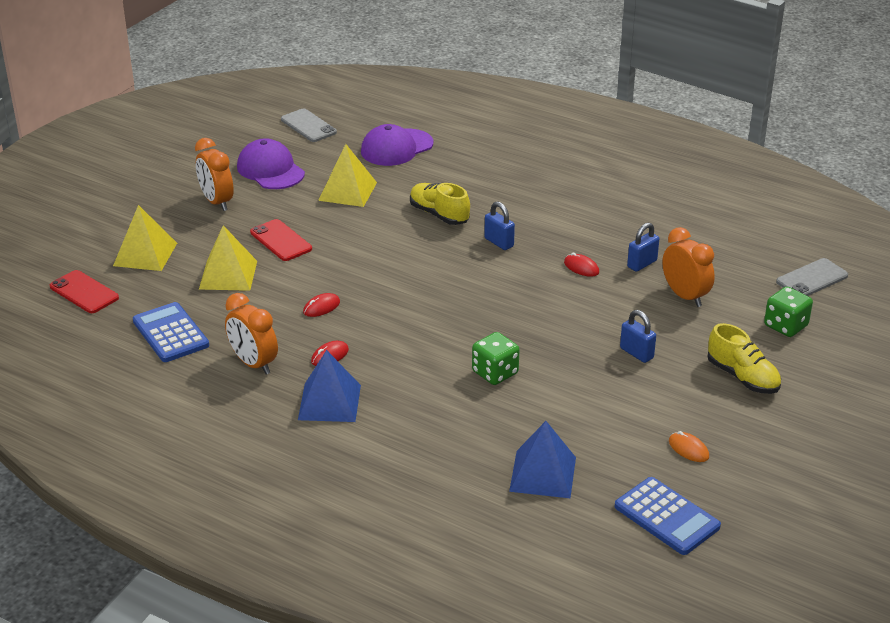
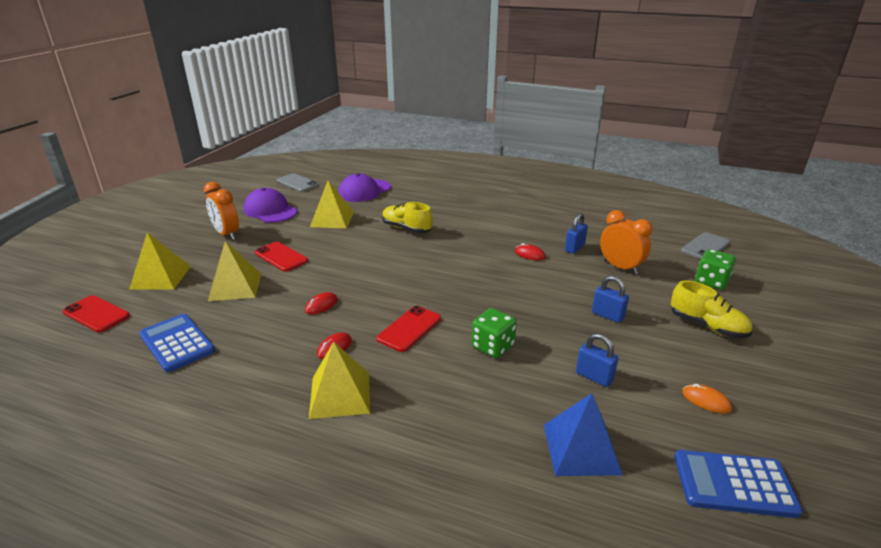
camera: 10 degrees left, 5 degrees down
(253, 363) = (260, 363): orange clock -> none
(329, 402) = (340, 394): blue pyramid -> yellow pyramid
(412, 344) = (409, 329): none -> red phone
(499, 242) = (458, 243): blue padlock -> blue padlock (594, 377)
(666, 517) = (734, 484): blue calculator -> blue calculator turned 150 degrees clockwise

